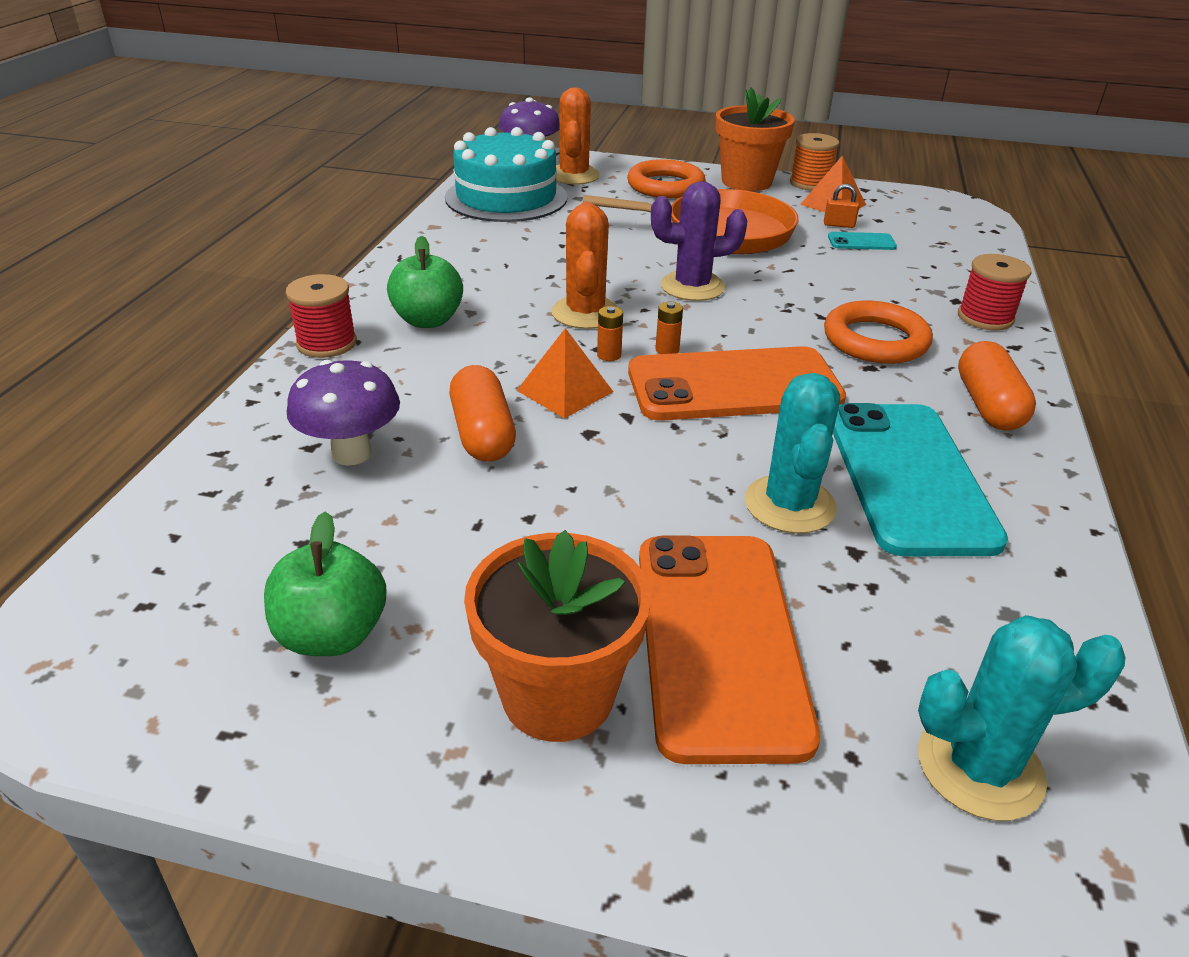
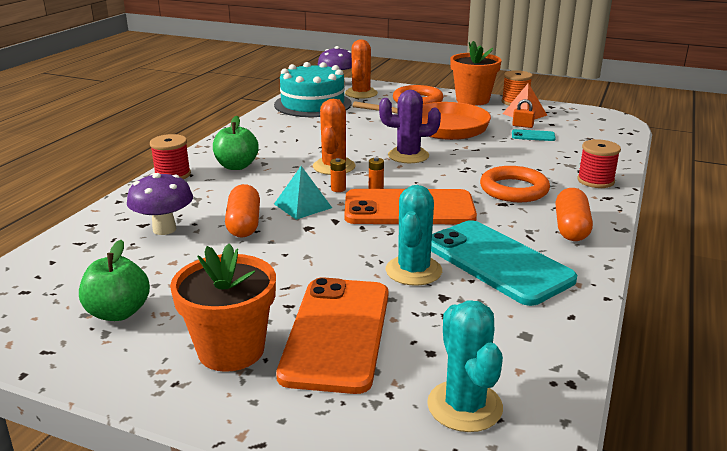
camera: 10 degrees right, 10 degrees down
(565, 391) = (302, 205): orange pyramid -> turquoise pyramid
(909, 477) = (497, 262): turquoise phone -> turquoise phone turned 45 degrees counterclockwise
(980, 767) = (464, 406): turquoise cactus -> turquoise cactus turned 75 degrees clockwise

